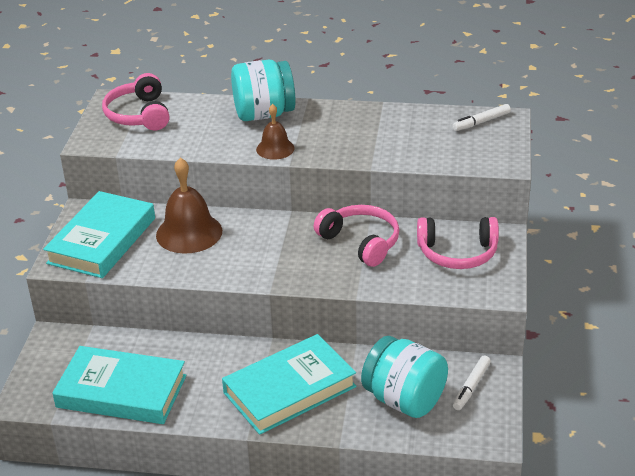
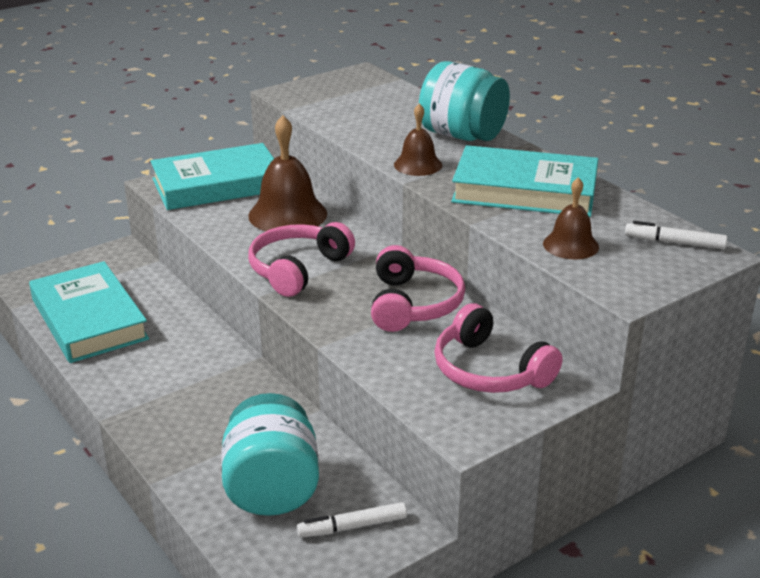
camera: 45 degrees right, 5 degrees down
(139, 115) = (359, 91): pink headphones -> pink headphones (297, 269)
(289, 390) = (198, 406): turquoise book -> turquoise book (525, 190)
(439, 152) = (570, 245): none -> brown bell

